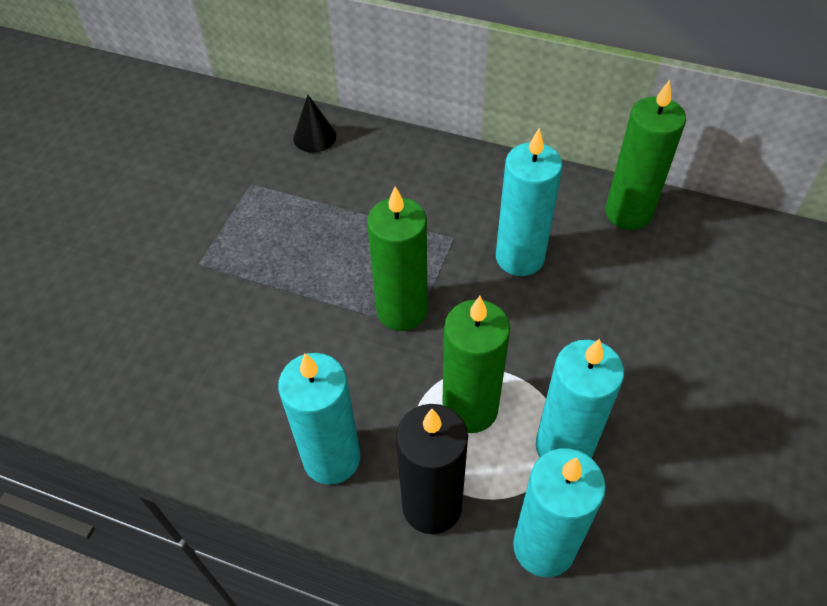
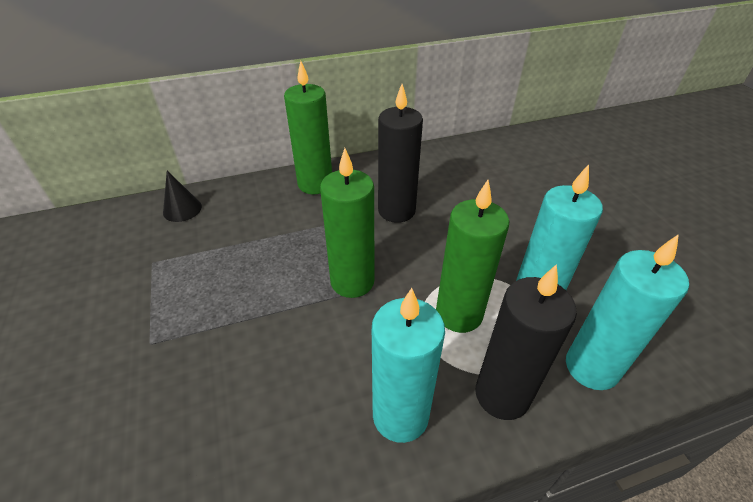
camera: 40 degrees left, 10 degrees down
(519, 257) = (396, 211): turquoise candle -> black candle
(628, 213) = (432, 160): green candle -> green candle (315, 184)

